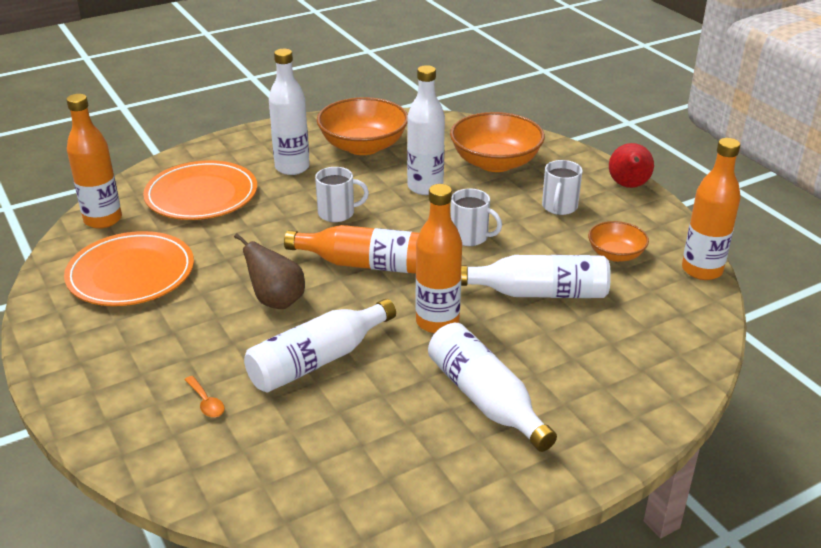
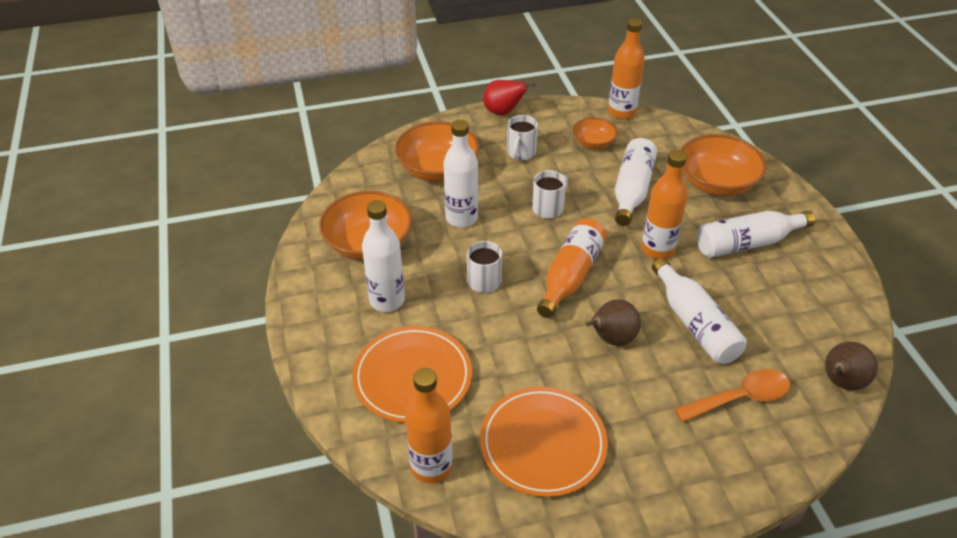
camera: 75 degrees left, 10 degrees up
(206, 402) = (740, 398): orange spoon -> orange spoon, size x2.06
(246, 494) = (840, 382): none -> brown pear
(559, 207) = (520, 153): white mug -> white mug turned 75 degrees clockwise
(600, 364) = (716, 183): none -> orange bowl

